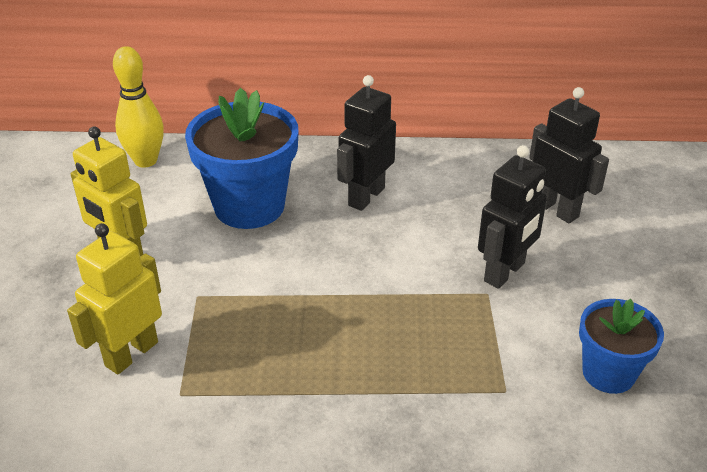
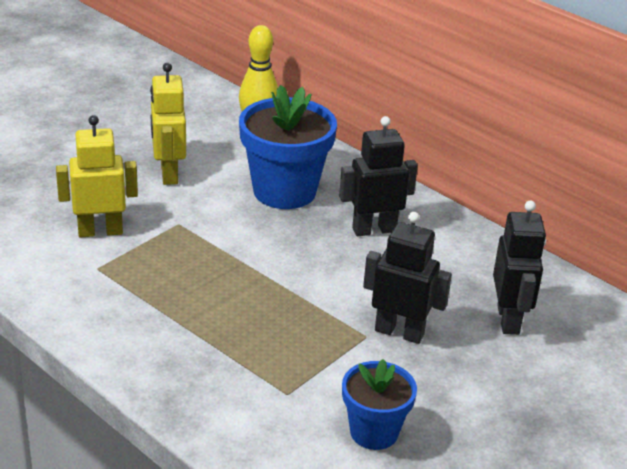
camera: 40 degrees right, 5 degrees down
(505, 272) = (399, 332): black robot -> black robot turned 150 degrees counterclockwise

